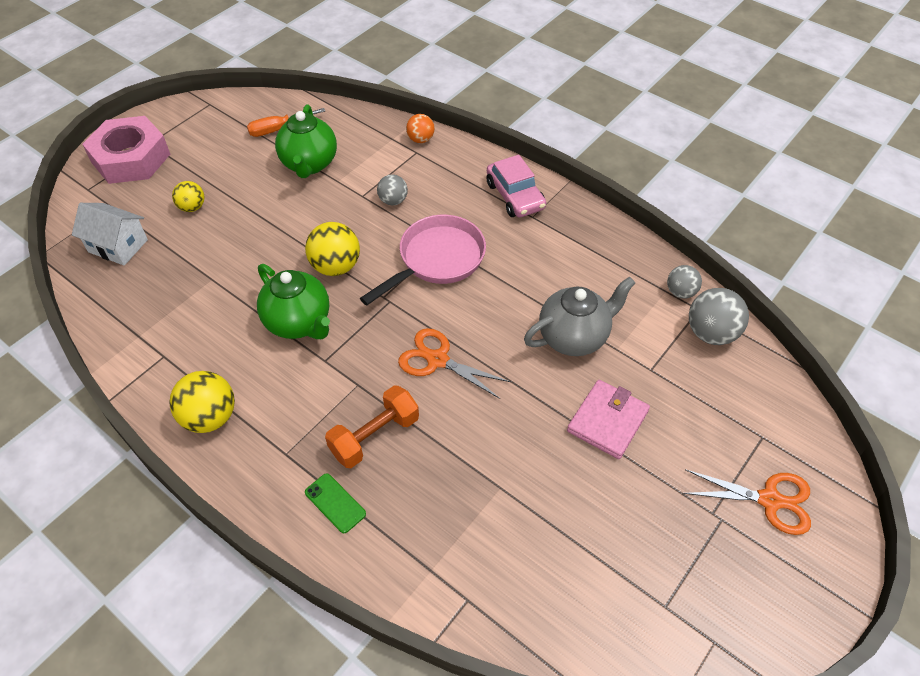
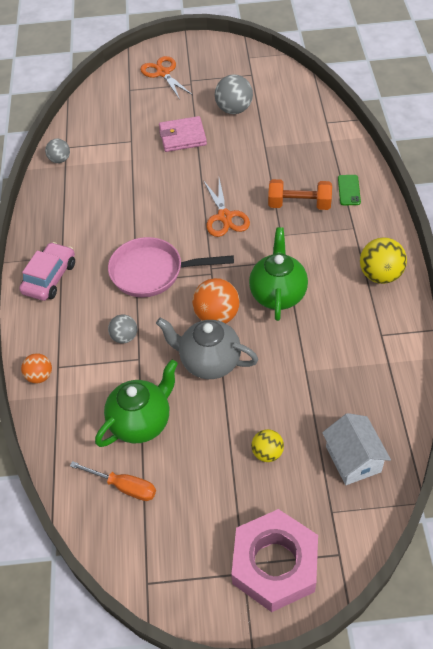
camera: 130 degrees left, 0 degrees up
(336, 266) = (217, 316): yellow ball -> orange ball
(574, 337) = (143, 178): grey teapot -> grey teapot (209, 362)
(711, 333) = (79, 135): grey ball -> grey ball (234, 109)

